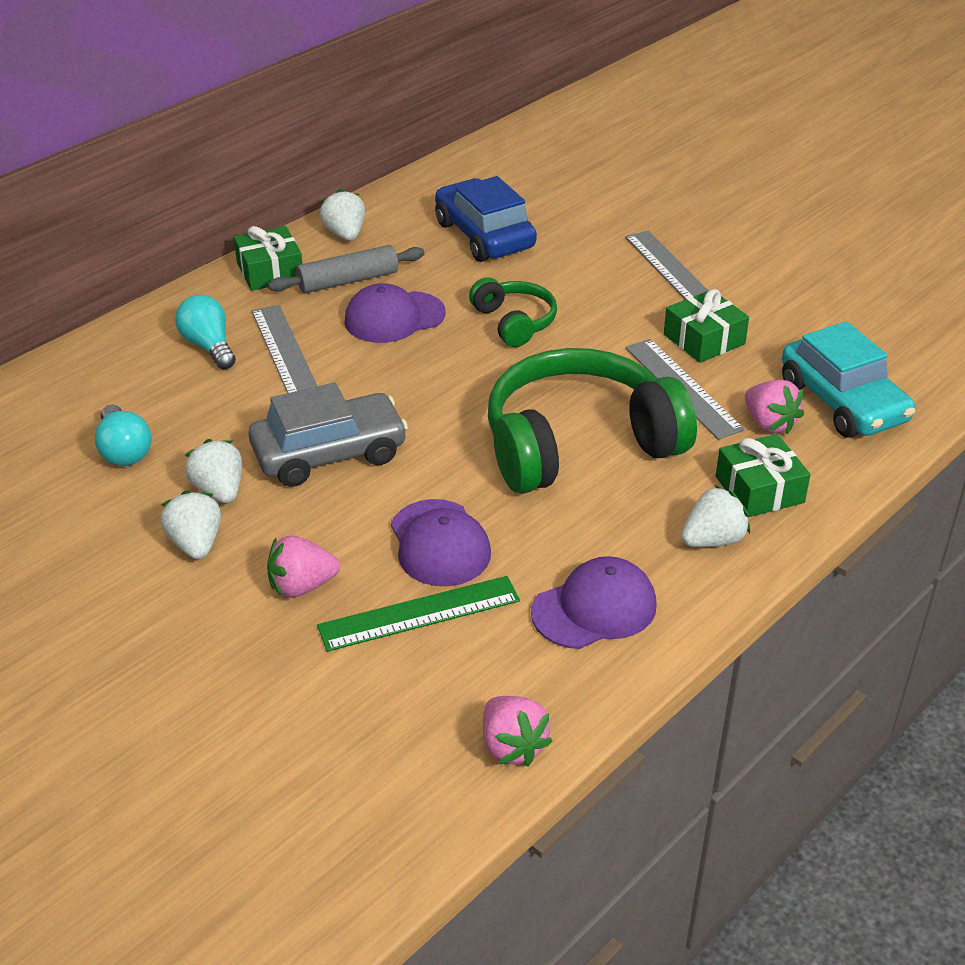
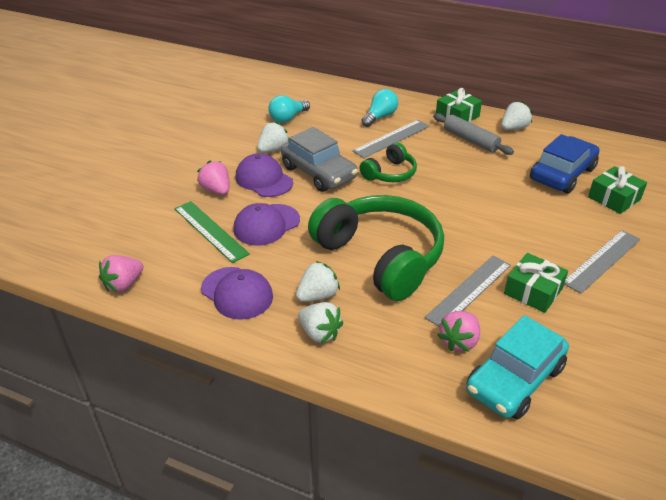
camera: 70 degrees right, 0 degrees up
(196, 544) = (233, 154): white strawberry -> white strawberry (317, 295)
(394, 317) = (450, 163): purple cap -> purple cap (264, 179)
(514, 322) = (482, 205): green headphones -> green headphones (390, 173)
(759, 489) = (383, 348): green gift -> green gift (614, 198)

